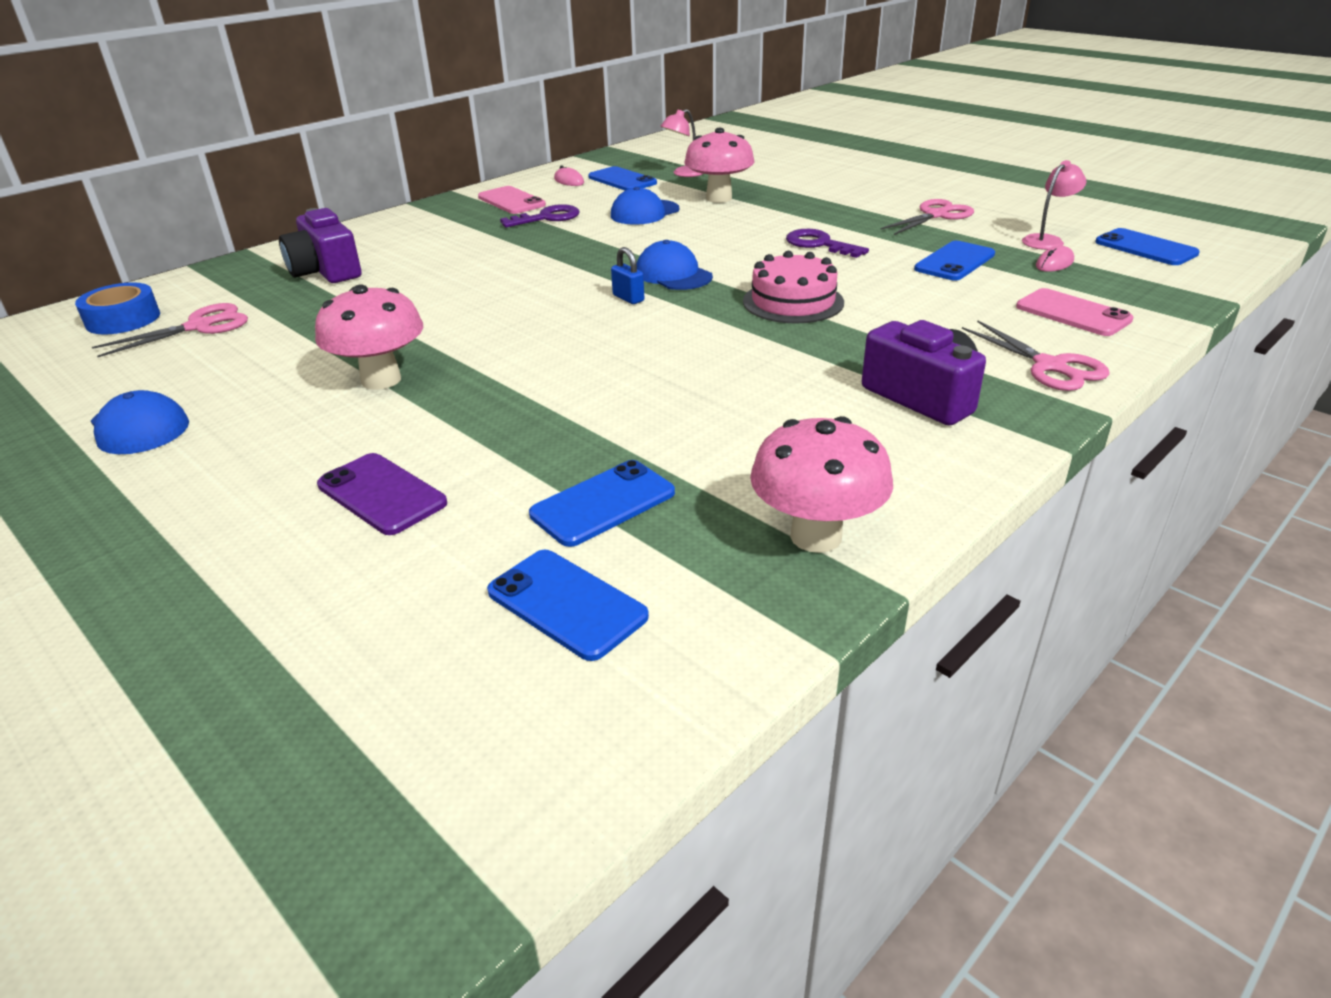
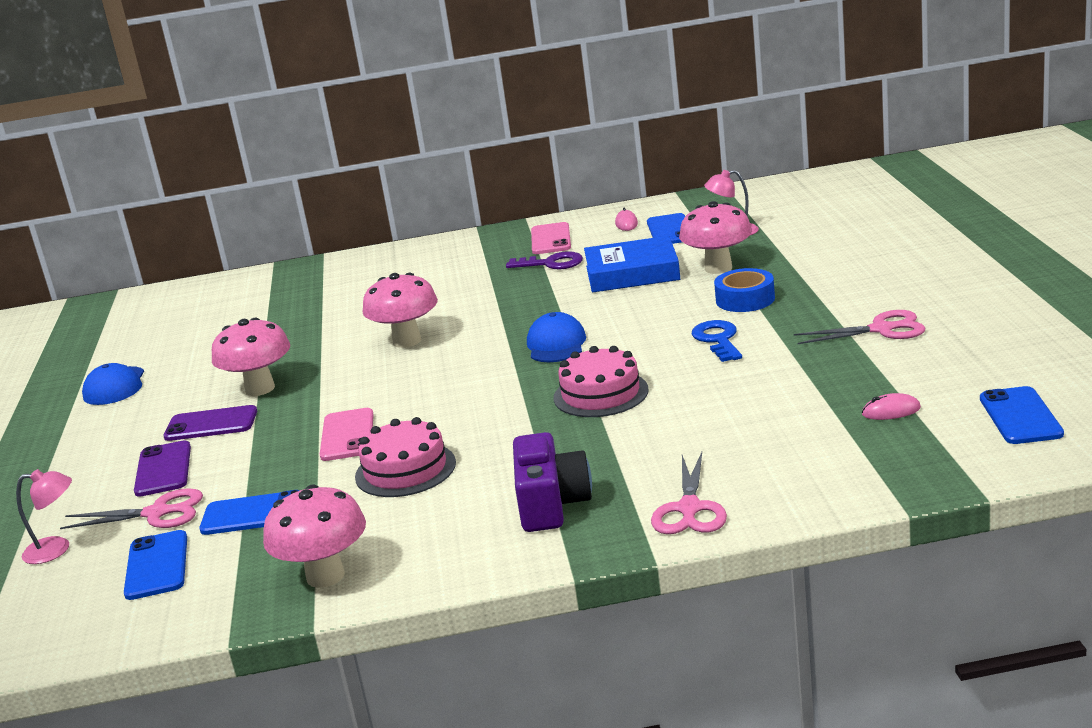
camera: 40 degrees right, 10 degrees down
(123, 319) = (191, 302): blue tape -> blue tape (745, 299)
(200, 326) = (221, 318): pink scissors -> pink scissors (157, 513)
(326, 271) = (342, 286): purple camera -> none
(372, 430) = (211, 424): none -> purple phone
(499, 301) = (407, 341): none -> pink mushroom
(628, 298) = (492, 360): blue padlock -> none
(644, 213) = (632, 273): blue cap -> blue book
(713, 409) = (405, 470): none -> pink cake
(819, 244) = (718, 340): purple key -> blue key
(954, 262) = (801, 387): blue phone -> none
(1047, 240) = (935, 383): pink lamp -> pink lamp (56, 549)
(1072, 313) = (804, 467): pink phone -> pink phone (347, 435)

